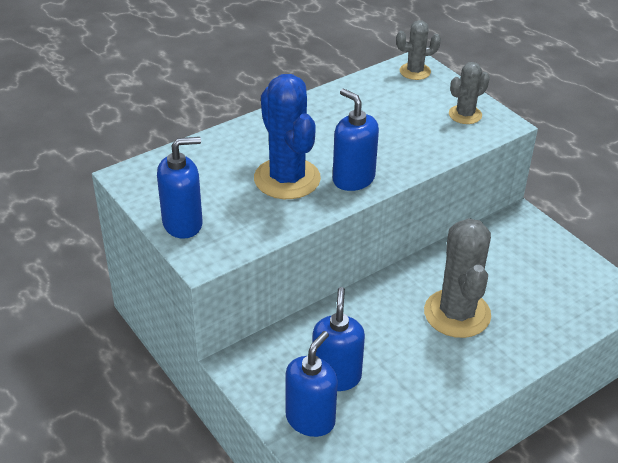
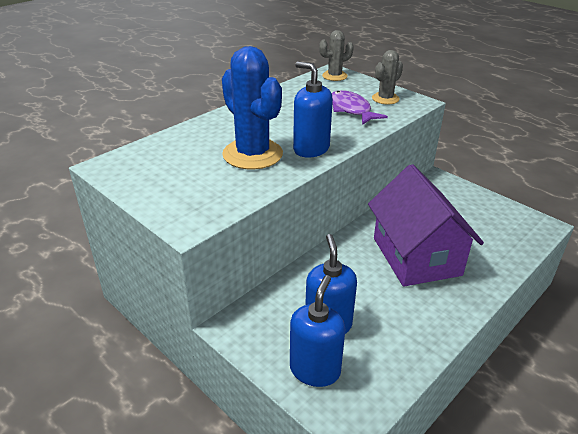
camera: 10 degrees left, 5 degrees down
(183, 224) = (163, 198): blue soap dispenser -> none
(417, 127) = (351, 110): none -> purple fish
(457, 313) = (416, 256): grey cactus -> purple house

